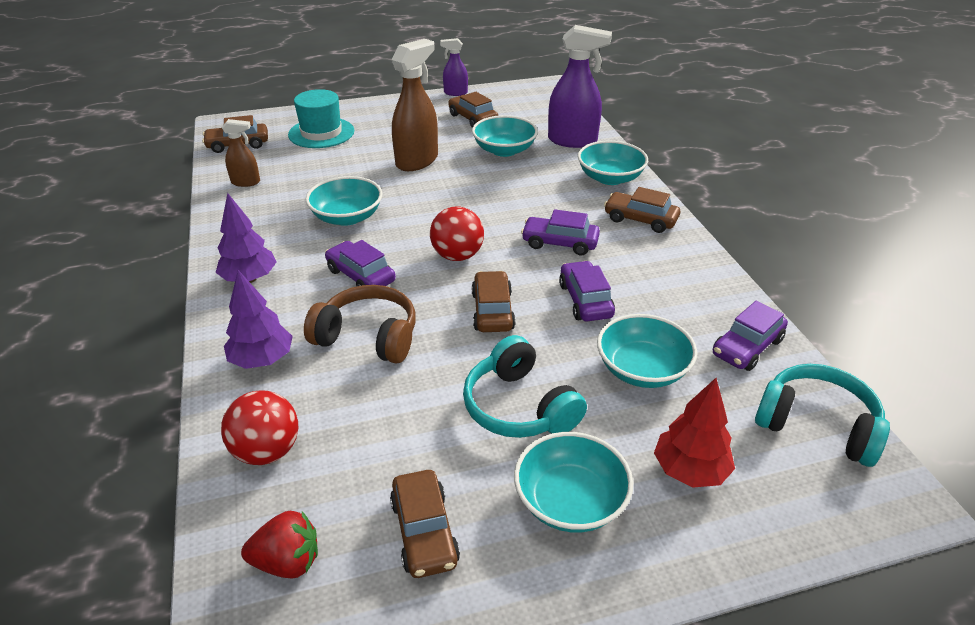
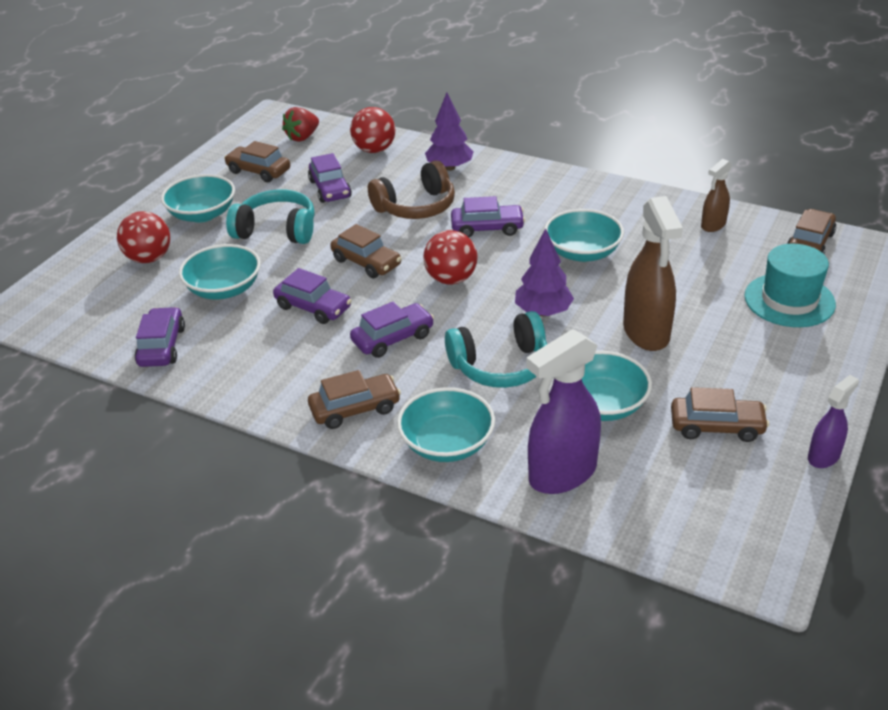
camera: 135 degrees right, 0 degrees up
(250, 279) = (547, 186): purple tree -> purple tree (543, 312)
(398, 425) = (330, 189): none -> purple car
(689, 470) = (149, 258): red tree -> red ball
(817, 425) = (83, 323): turquoise headphones -> turquoise headphones (500, 365)

